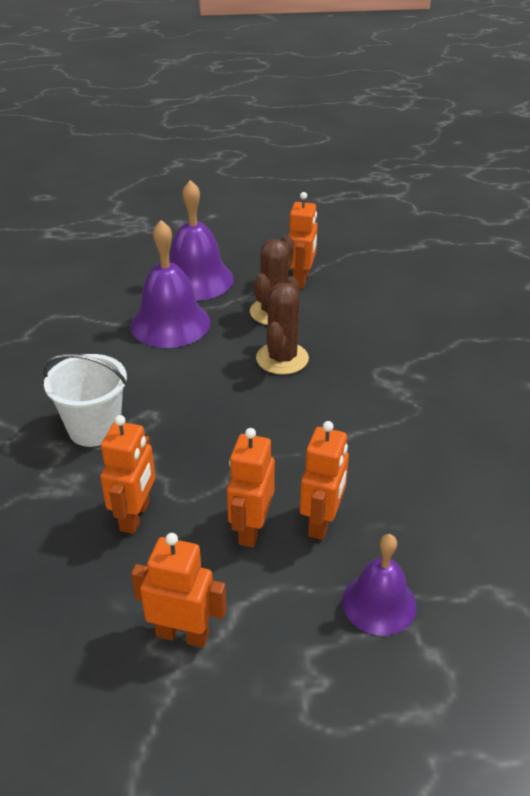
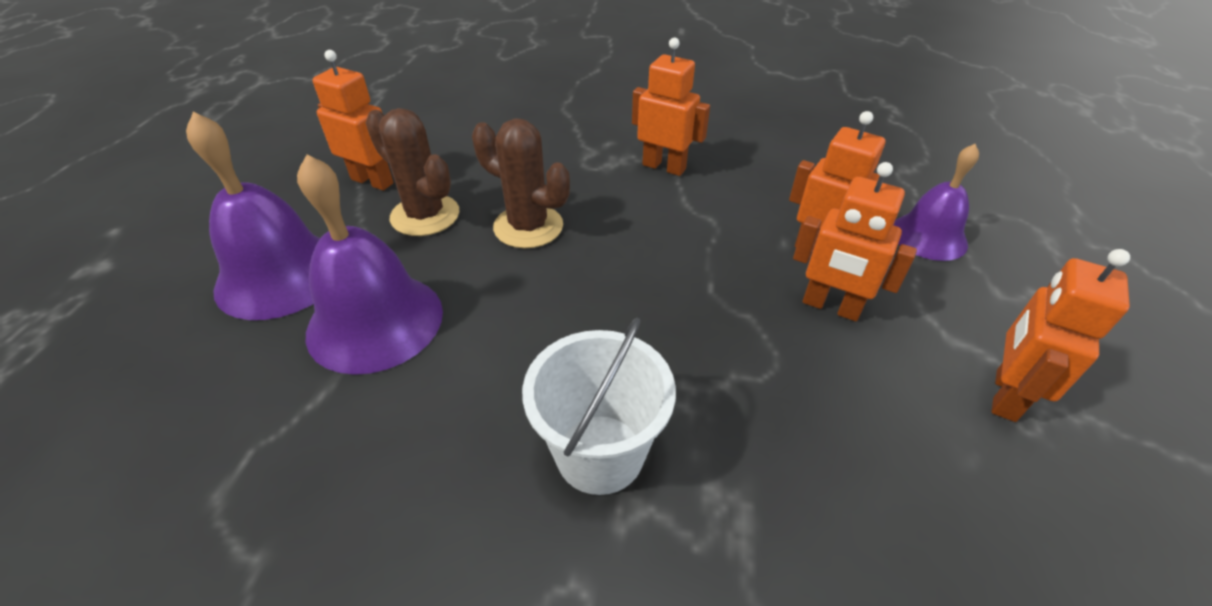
camera: 75 degrees left, 5 degrees up
(135, 516) = (805, 420): orange robot -> orange robot (664, 167)

